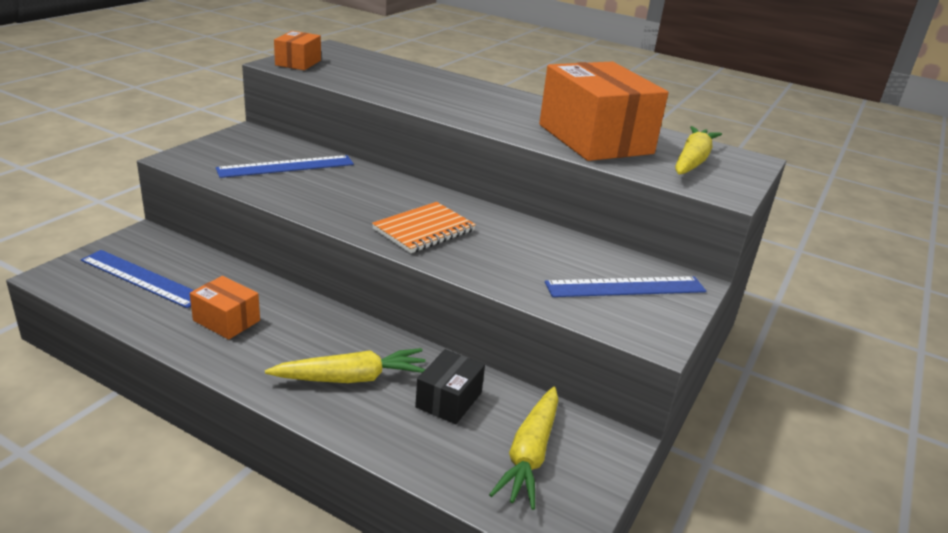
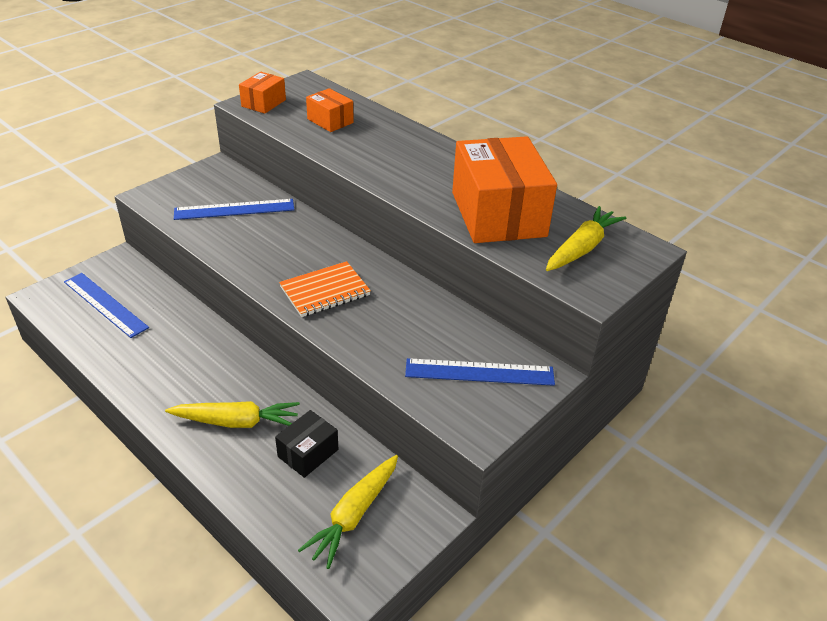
camera: 15 degrees right, 10 degrees up
(226, 320) = (157, 353): orange box -> orange box (330, 121)

